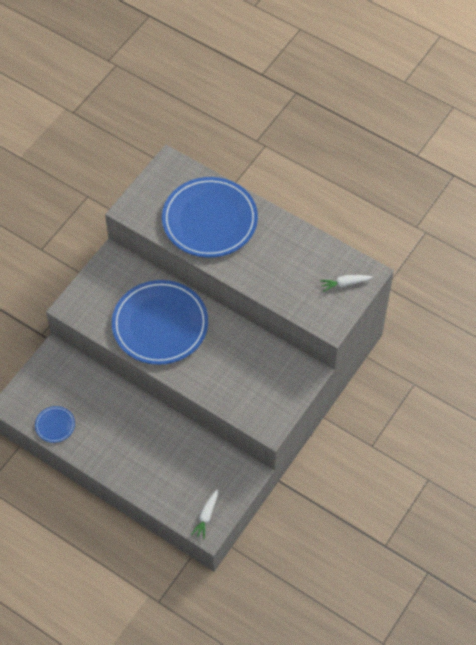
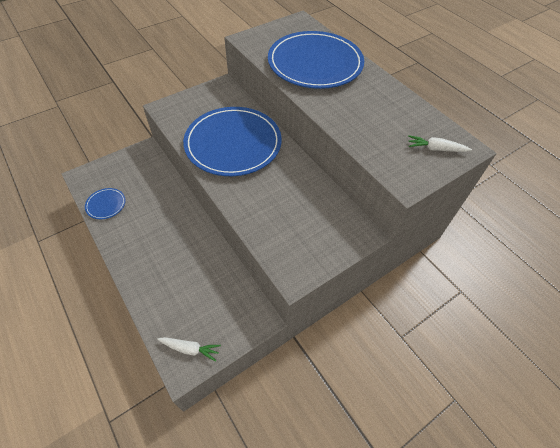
camera: 20 degrees right, 5 degrees down
(206, 516) = (190, 349): white carrot -> white carrot turned 120 degrees counterclockwise

